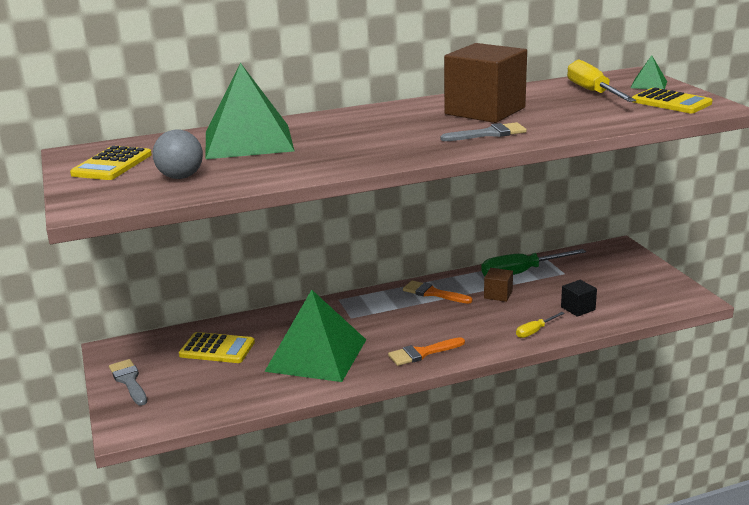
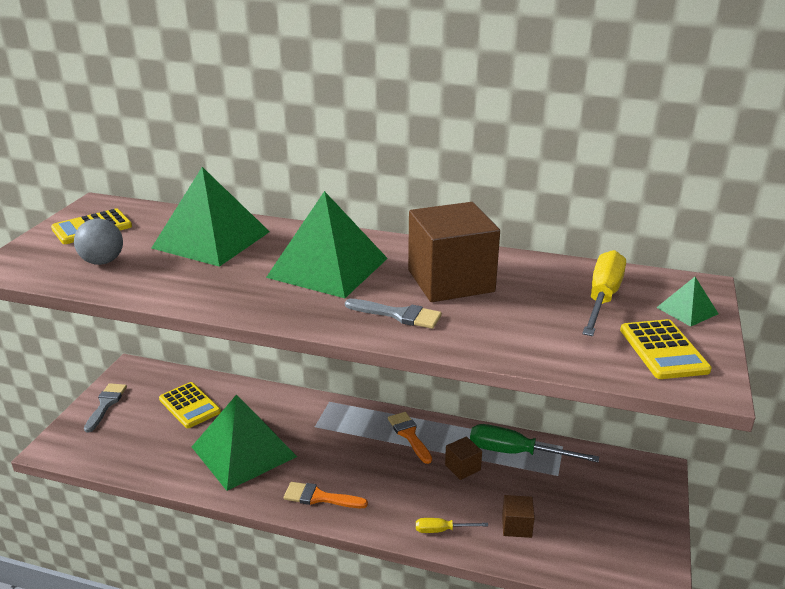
camera: 35 degrees right, 5 degrees up
(383, 128) = (328, 267): none -> green pyramid
(578, 308) = (516, 526): black cube -> brown cube

